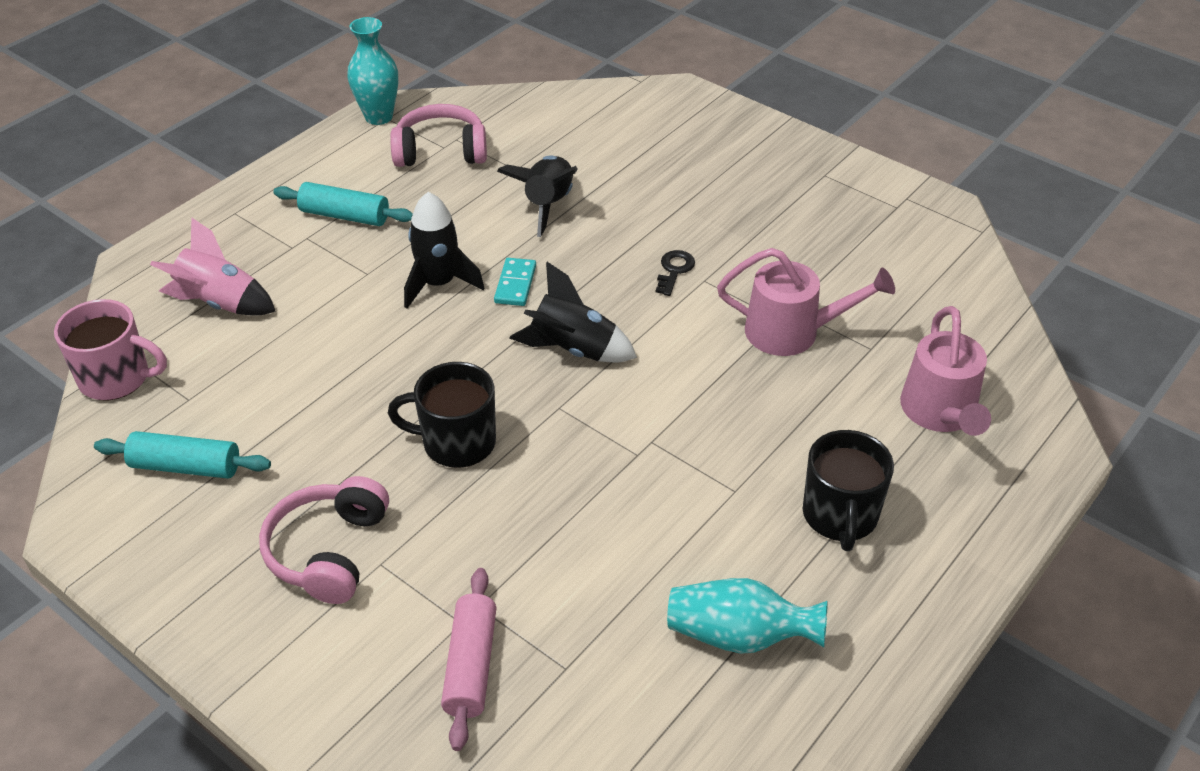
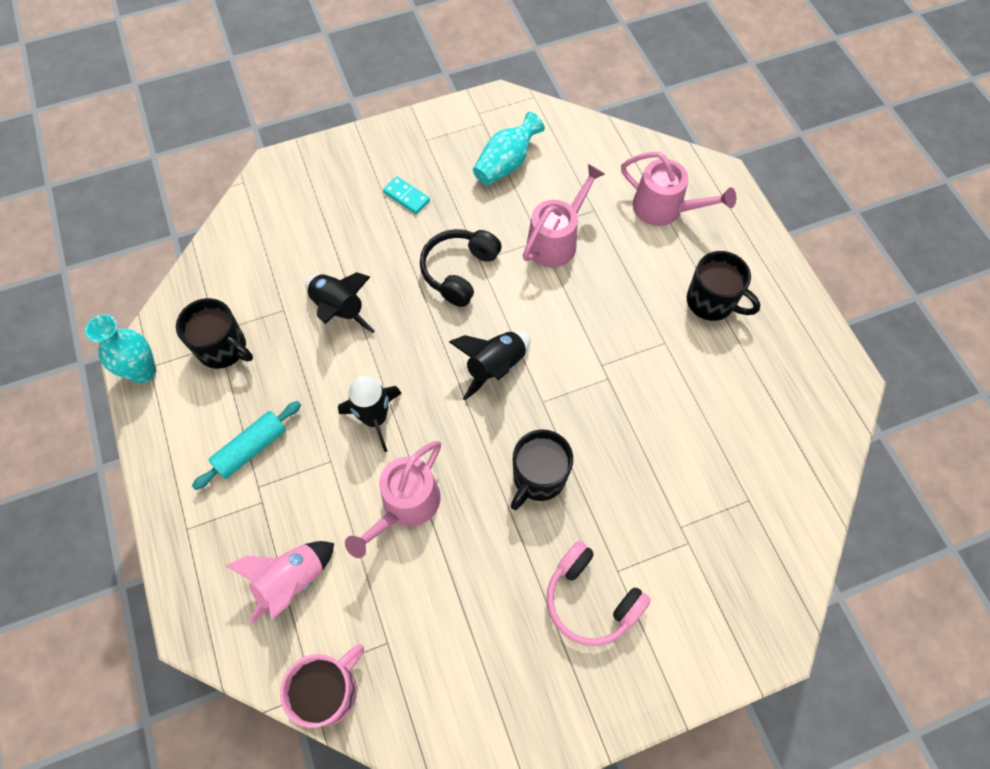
camera: 60 degrees left, 20 degrees up
(186, 466) = (457, 668): turquoise rolling pin -> none
(350, 349) = (405, 506): none -> pink watering can
(441, 151) = (223, 348): pink headphones -> black mug
(471, 666) = (723, 552): pink rolling pin -> none
(515, 284) = (409, 370): turquoise domino -> turquoise domino (406, 197)
(674, 270) = (459, 271): black key -> black headphones
(739, 636) = (768, 399): turquoise vase -> turquoise vase (506, 164)

